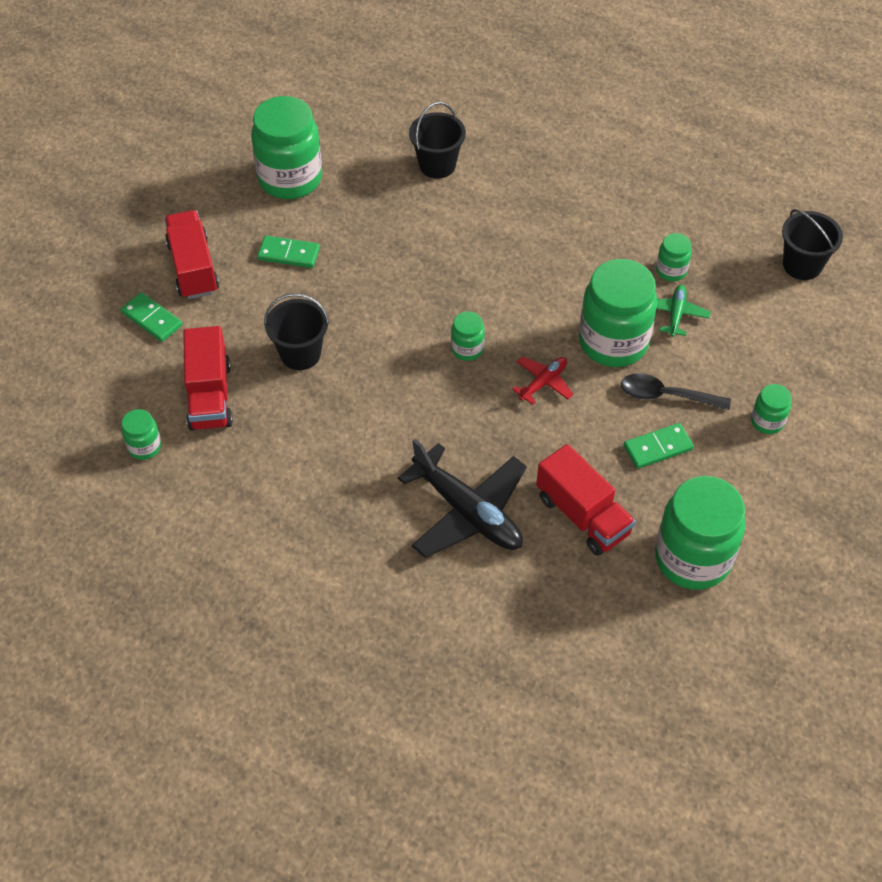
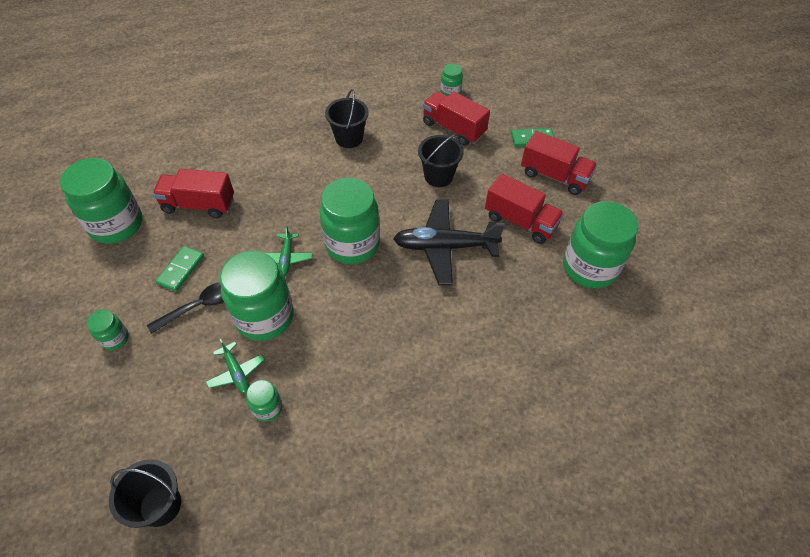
camera: 135 degrees right, 0 degrees up
(289, 254) = (520, 221): green domino -> red truck
(437, 165) = (520, 358): black bucket -> black bucket (349, 138)
(467, 349) = (352, 244): green jar -> green jar, size x2.15
(467, 512) = (264, 166): black plane -> black plane (445, 247)
(543, 383) = (286, 258): red plane -> green plane

